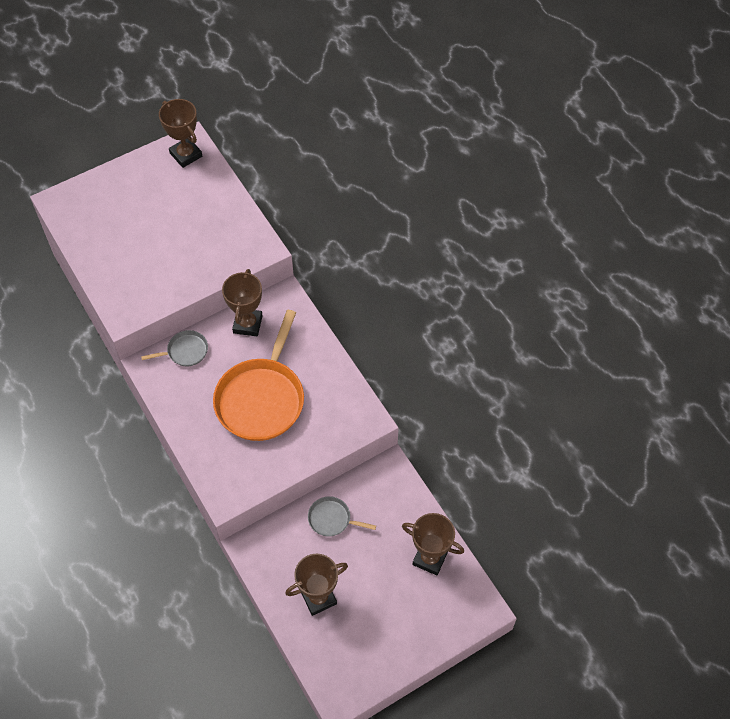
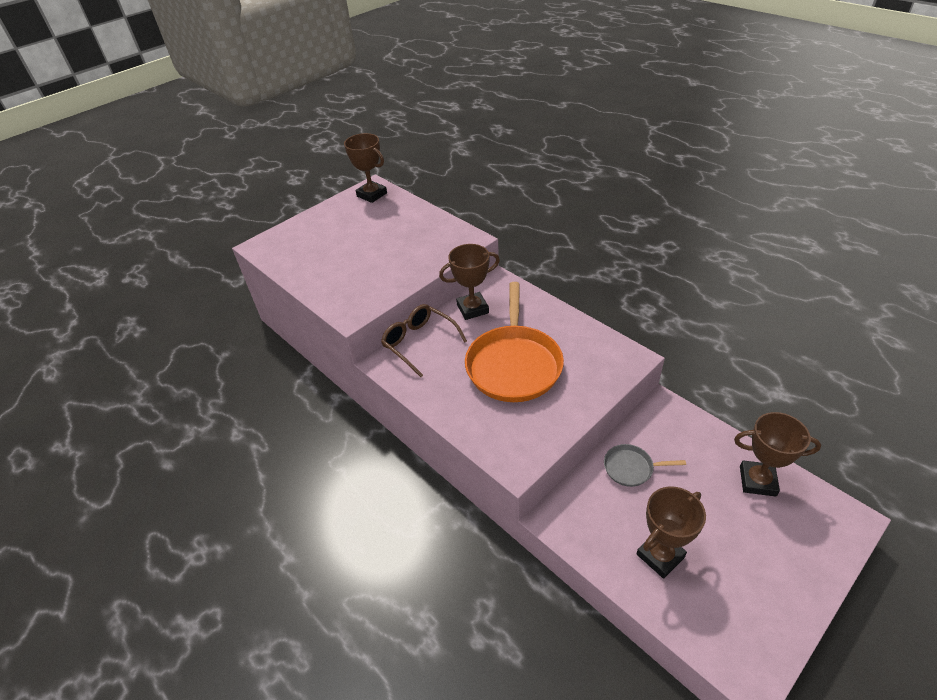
camera: 10 degrees left, 15 degrees down
(185, 351) = (419, 342): grey pan -> brown glasses
(247, 324) = (472, 309): brown trophy -> brown trophy turned 75 degrees clockwise

